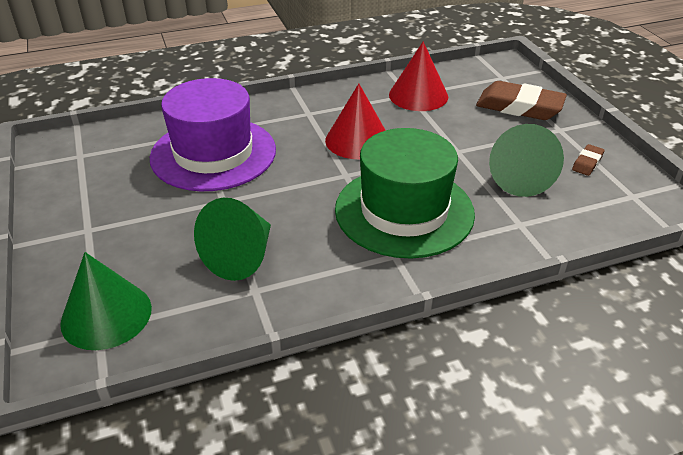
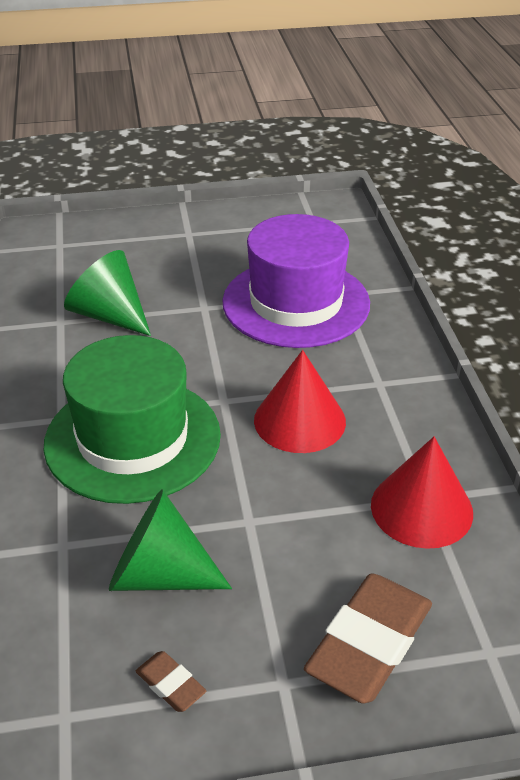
camera: 100 degrees right, 0 degrees up
(106, 315) = (72, 247): green cone -> none

